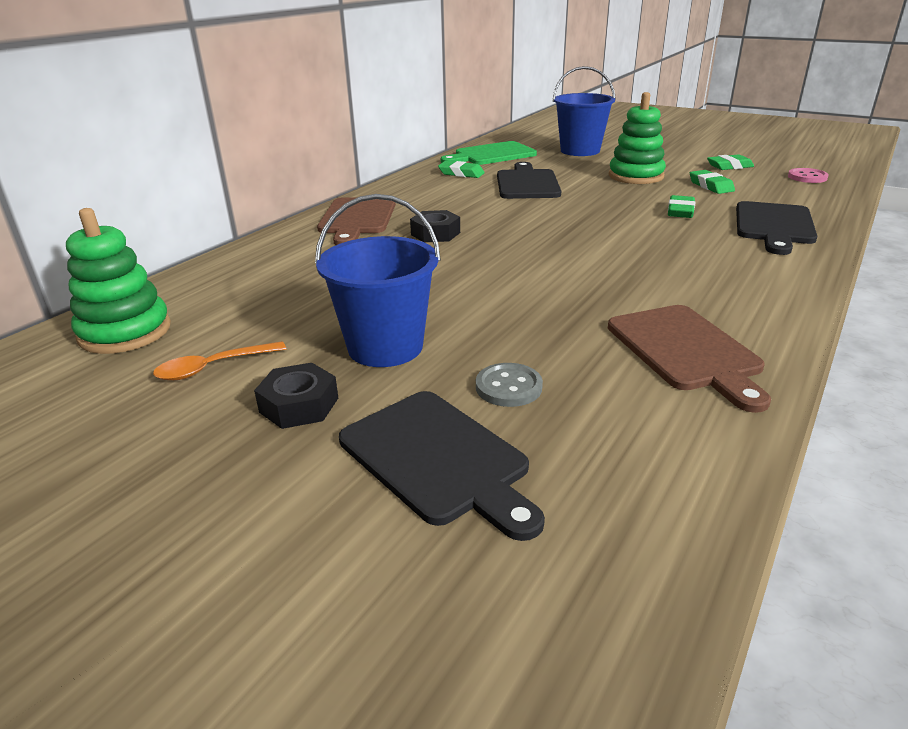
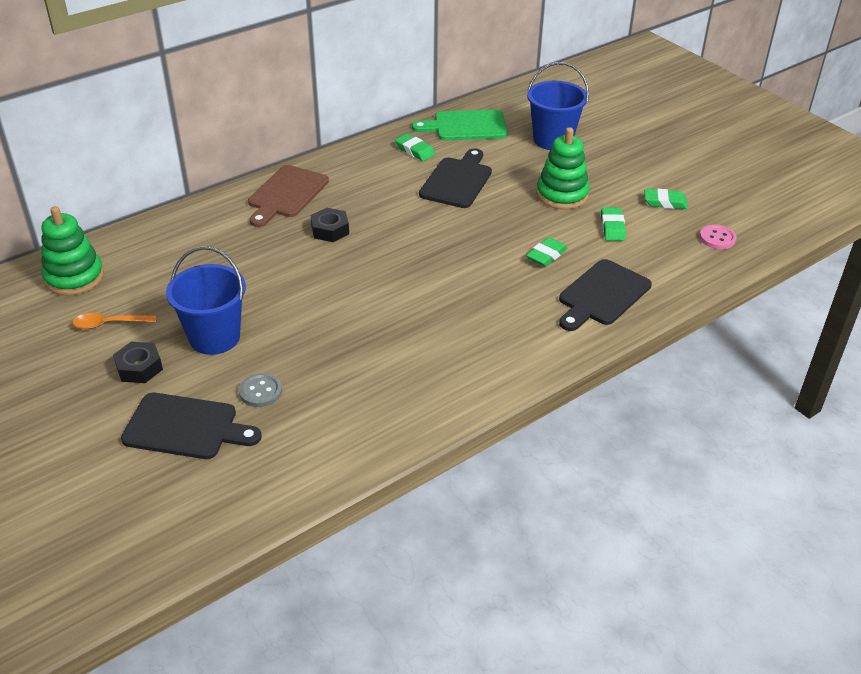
camera: 20 degrees right, 10 degrees up
(438, 459) = (186, 427): black cutting board -> black cutting board turned 60 degrees counterclockwise
(686, 351) = (392, 398): brown cutting board -> none

